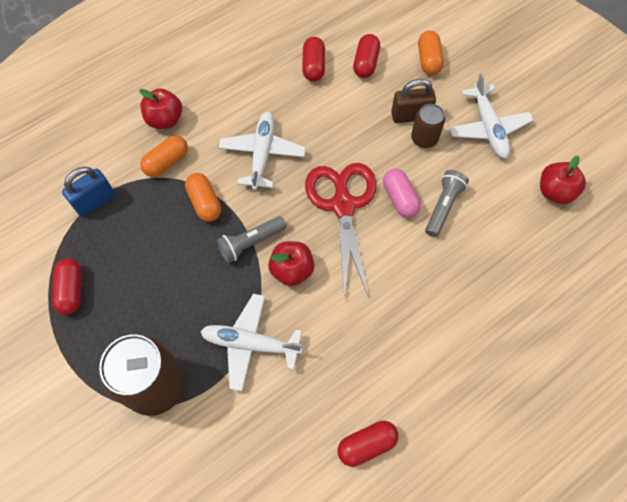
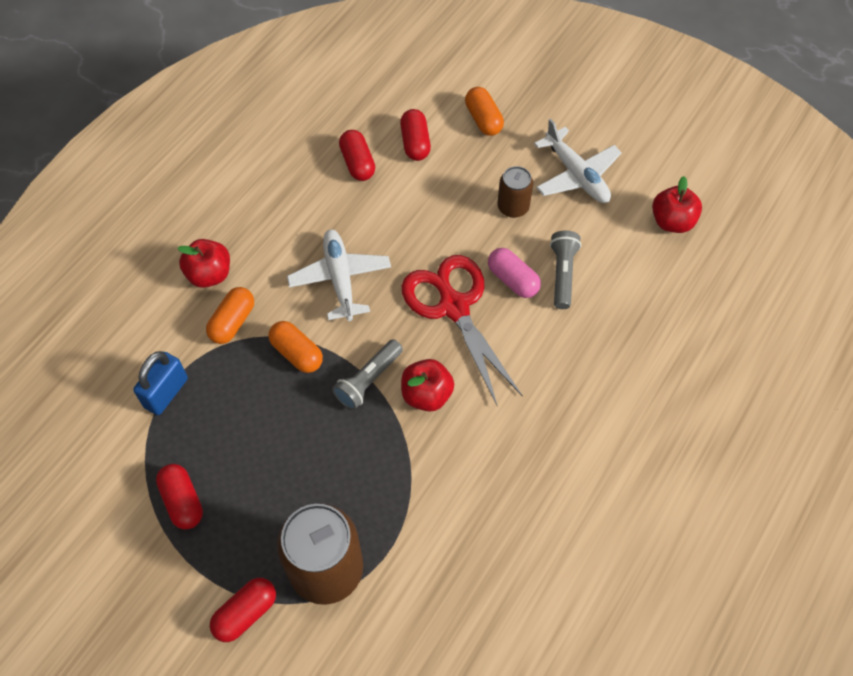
camera: 20 degrees left, 5 degrees down
(250, 343) = (413, 489): white plane -> none
(366, 444) = (581, 549): red capsule -> red capsule (245, 613)
(410, 116) = (488, 186): brown padlock -> none

